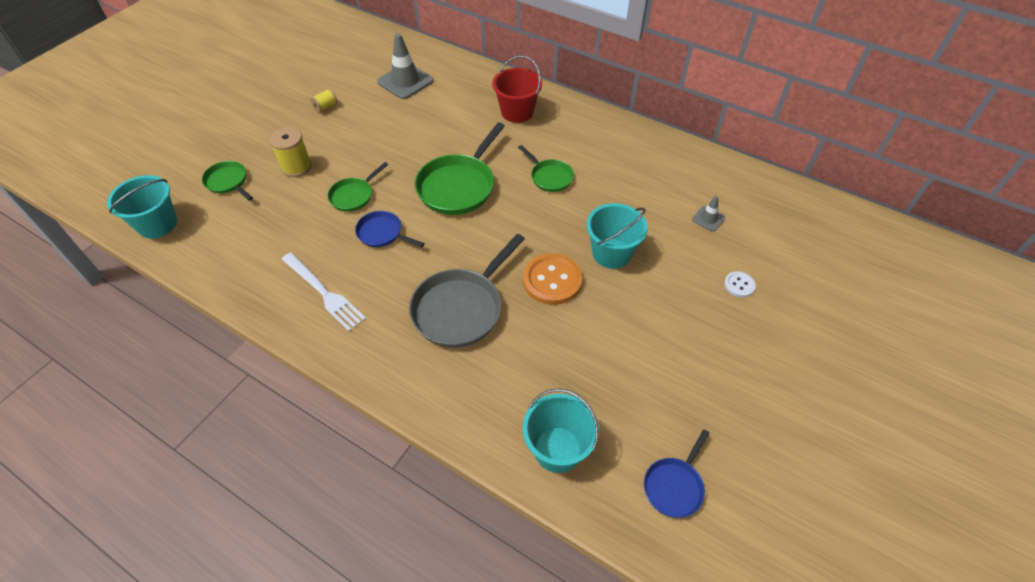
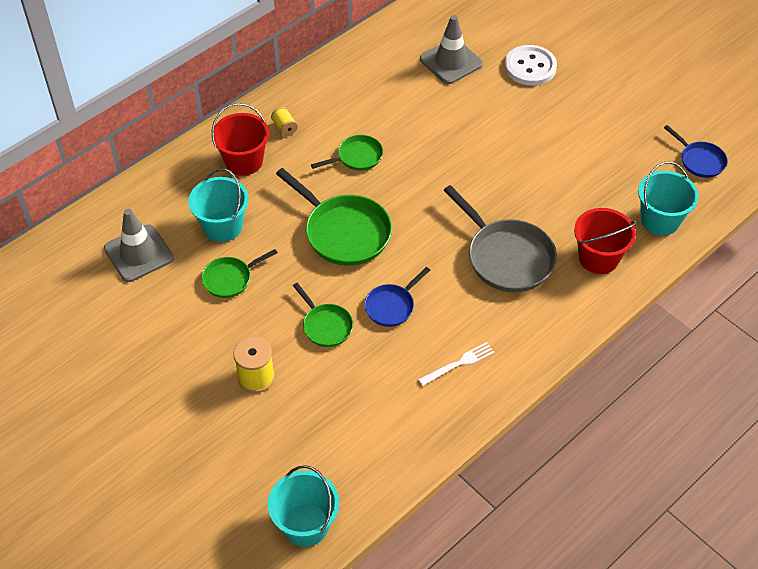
camera: 75 degrees left, 0 degrees up
(228, 182) = (257, 450): green pan -> green pan (230, 279)
(324, 293) = (459, 363): white fork -> white fork, size x0.66
(325, 107) = (153, 340): yellow spool -> yellow spool (285, 128)
(481, 391) = (598, 258): none -> red bucket
(552, 280) = (491, 185): orange button -> none
(611, 253) = (471, 137): turquoise bucket -> turquoise bucket (222, 226)
(708, 219) = (451, 62): grey traffic cone -> grey traffic cone, size x2.00
(739, 285) = (530, 67): white button -> white button, size x1.98

